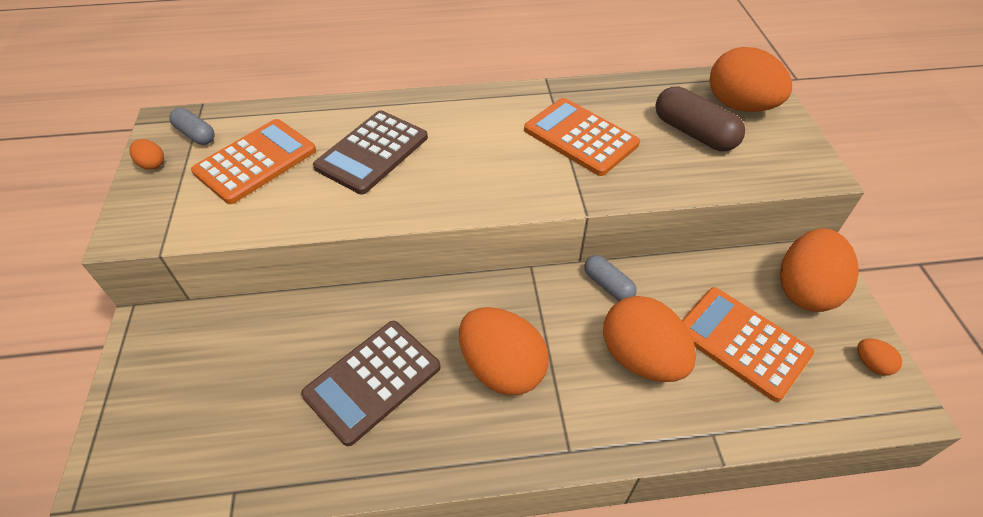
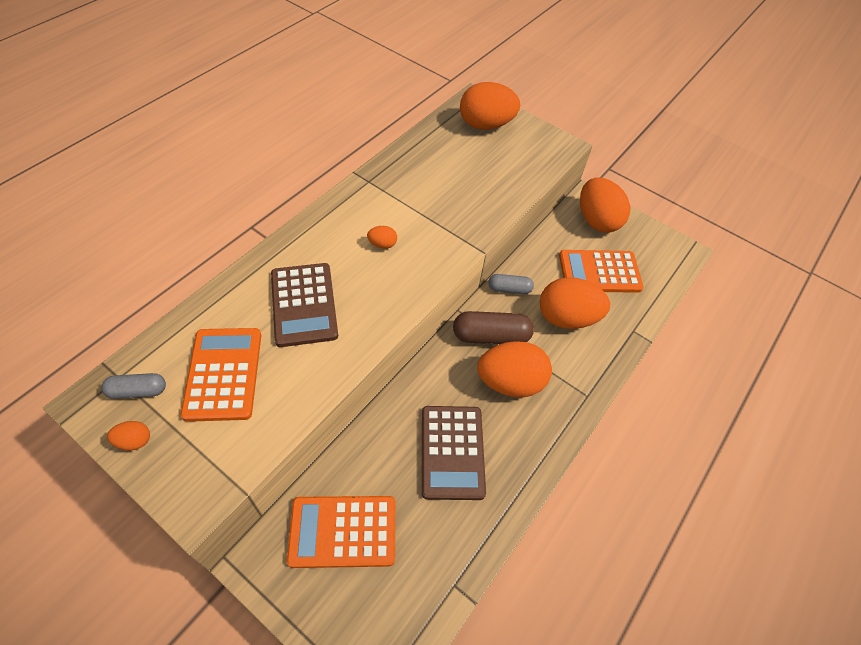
camera: 50 degrees left, 5 degrees up
(580, 137) = (424, 203): orange calculator -> orange calculator (343, 531)
(694, 133) = (481, 159): brown capsule -> brown capsule (491, 336)
(871, 364) = (656, 241): orange egg -> orange egg (382, 244)

